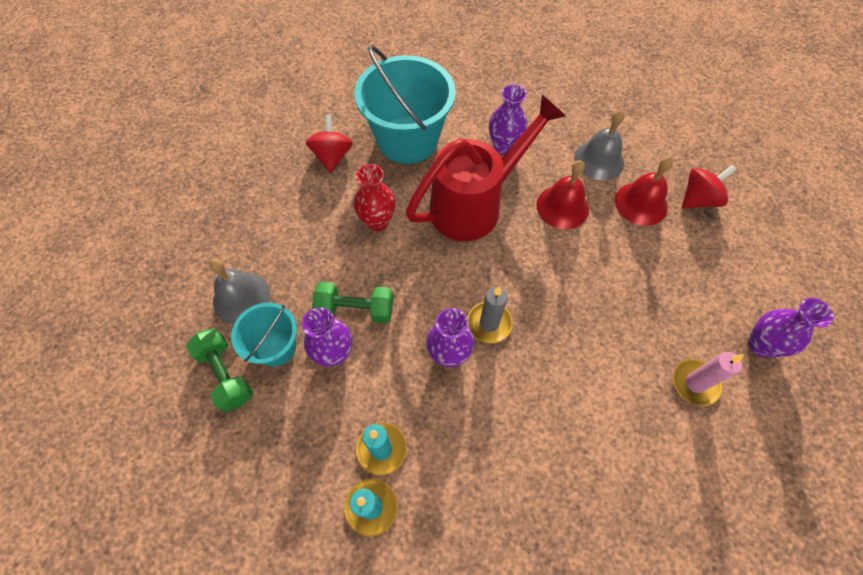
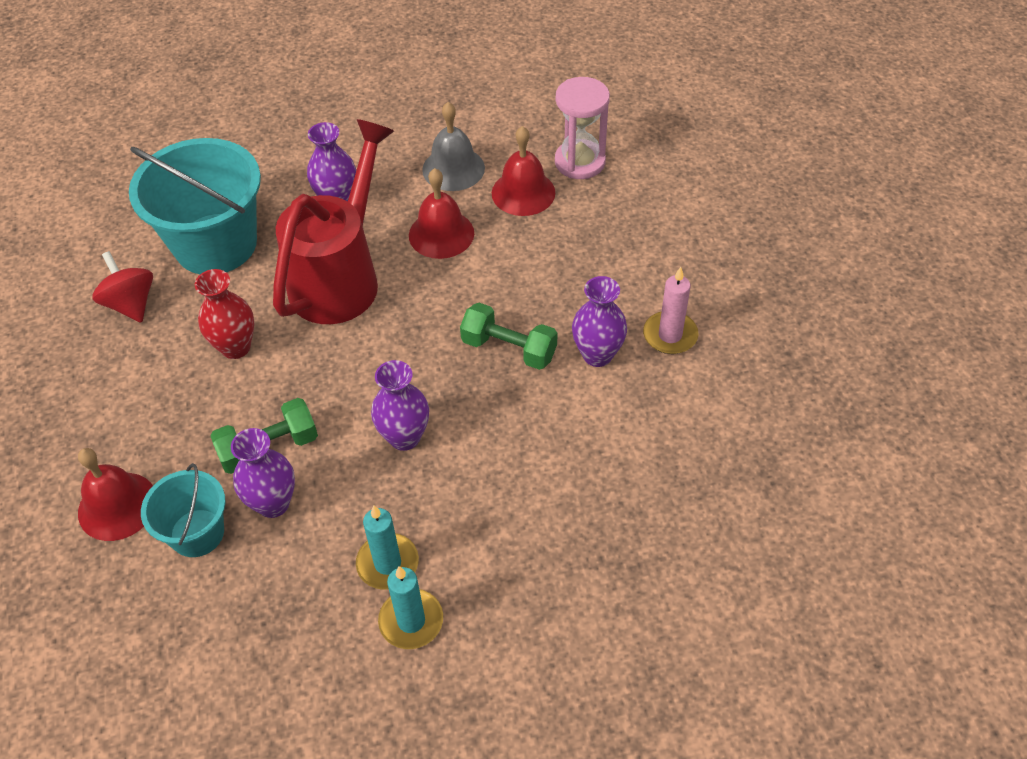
camera: 30 degrees left, 10 degrees down
(226, 374) = (154, 592): green dumbbell -> green dumbbell (509, 349)
(241, 297) = (117, 506): grey bell -> red bell
(489, 323) = (430, 386): grey candle -> none
(698, 199) = (580, 162): red spinning top -> pink hourglass
(760, 345) = (712, 270): purple vase -> purple vase (597, 355)

